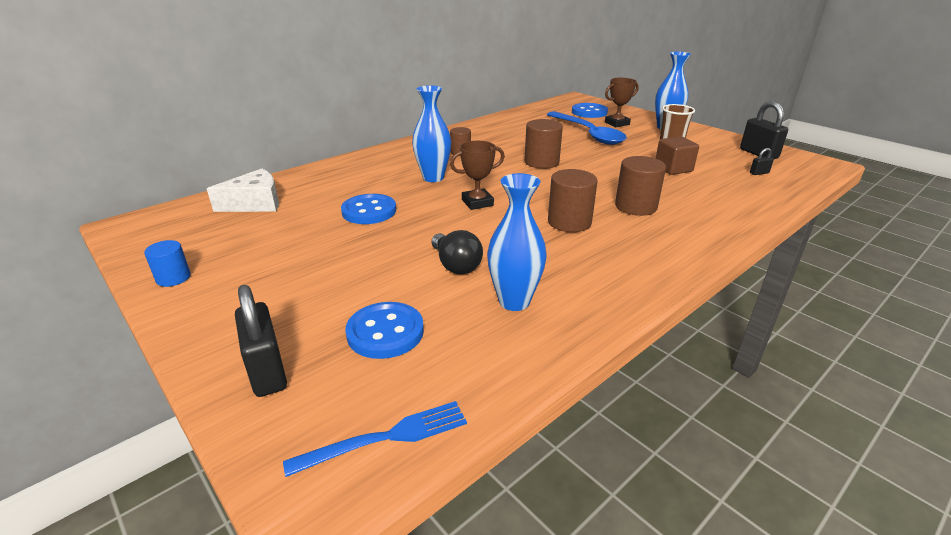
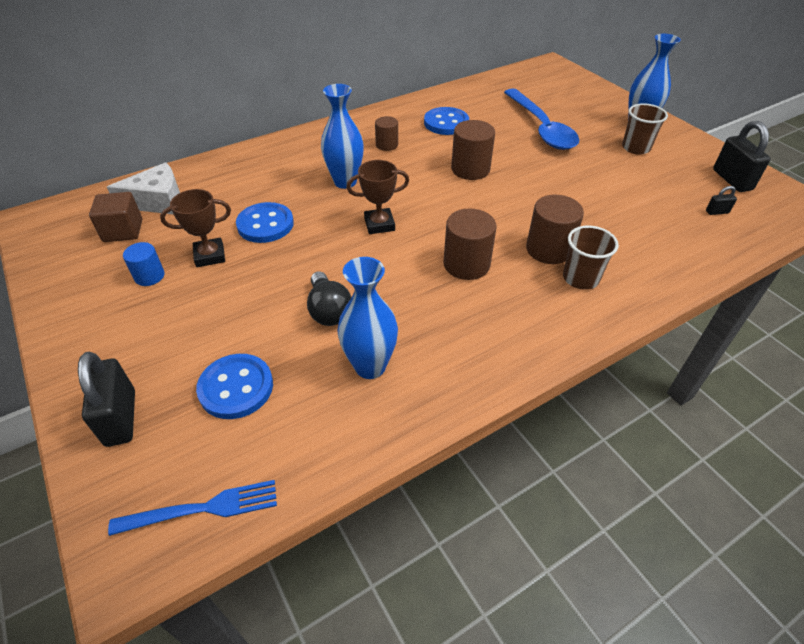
camera: 10 degrees right, 15 degrees up
(173, 278) = (63, 293): blue cylinder -> blue cylinder (149, 276)
(589, 112) = (557, 90): blue button -> blue button (446, 123)
(617, 123) = (582, 113): brown trophy -> brown trophy (210, 256)
(673, 168) = (617, 194): brown cube -> brown cube (123, 231)
(673, 222) = (580, 278): none -> brown cup

